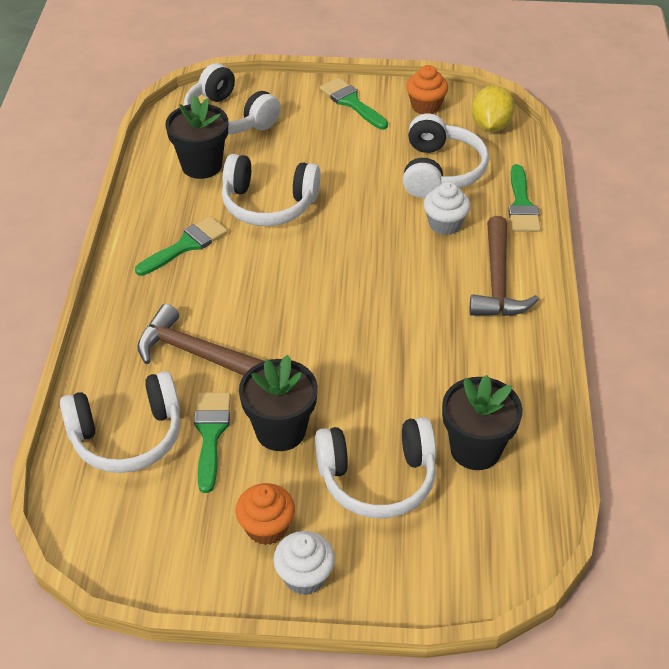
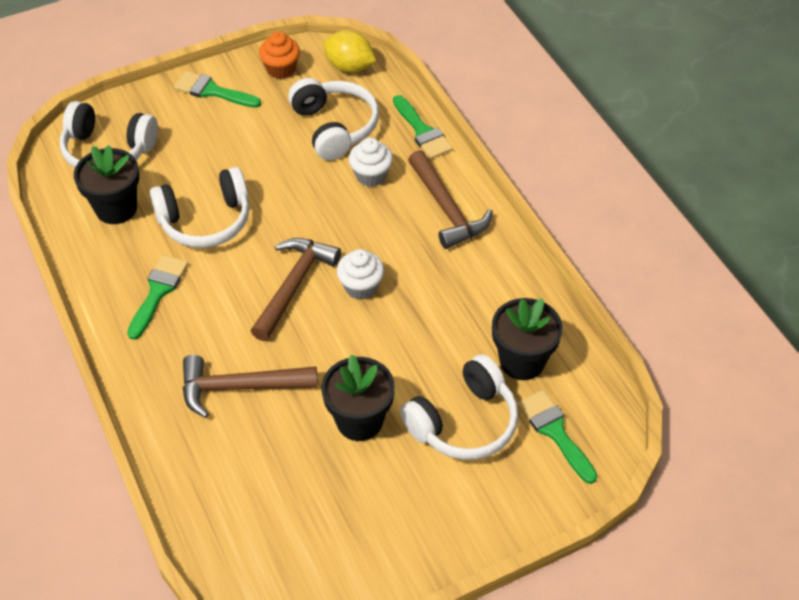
camera: 30 degrees left, 5 degrees up
(127, 436) = (233, 488): white headphones -> none
(211, 434) = (304, 452): green brush -> green brush (555, 432)
(266, 527) = (405, 507): orange cupcake -> none
(304, 576) = (462, 530): white cupcake -> white cupcake (361, 287)
(306, 289) = (294, 286): none -> brown hammer
(490, 126) = (349, 67): yellow lemon -> yellow lemon turned 45 degrees counterclockwise

